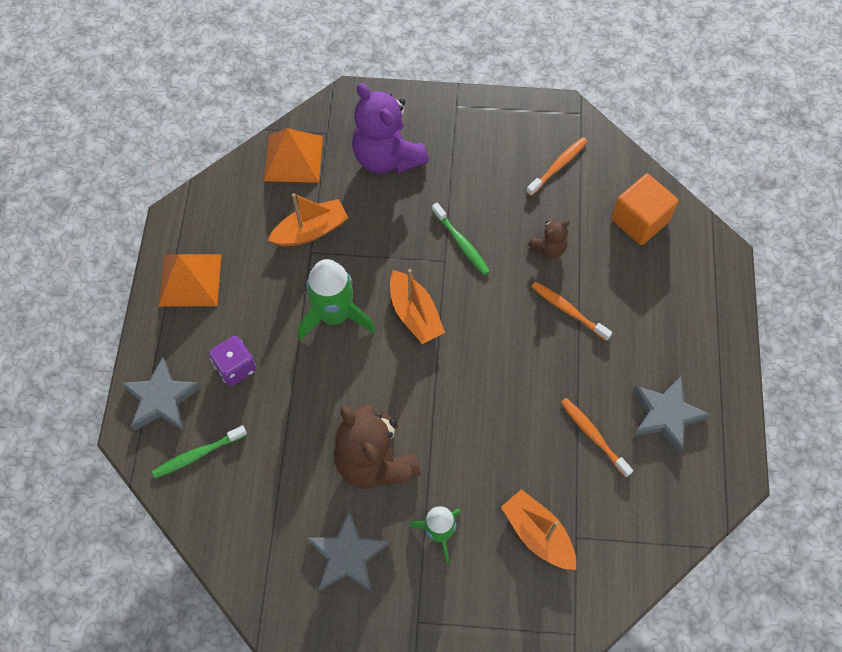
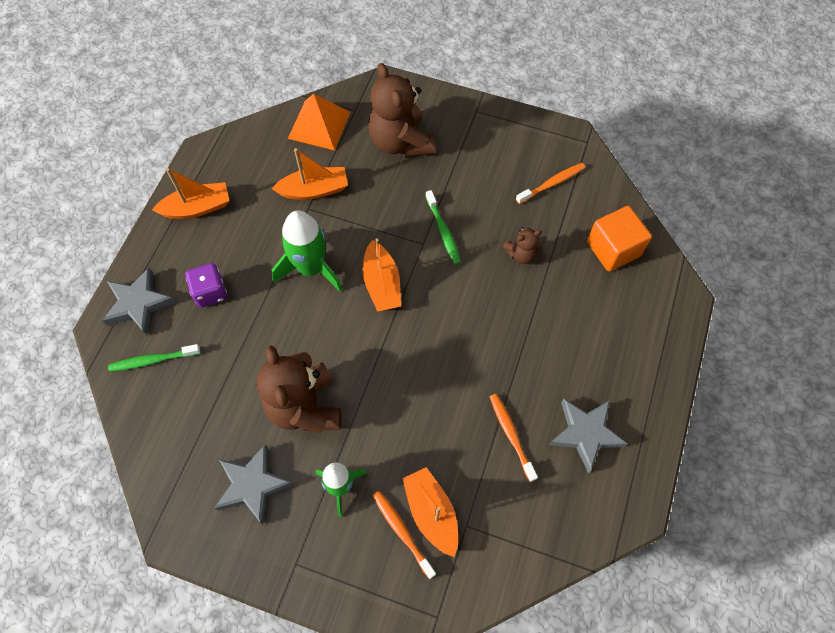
camera: 15 degrees right, 0 degrees up
(190, 280) = (197, 208): orange pyramid -> orange boat
(387, 157) = (401, 142): purple teddy bear -> brown teddy bear
(568, 310) = (522, 314): orange toothbrush -> orange toothbrush (402, 532)

